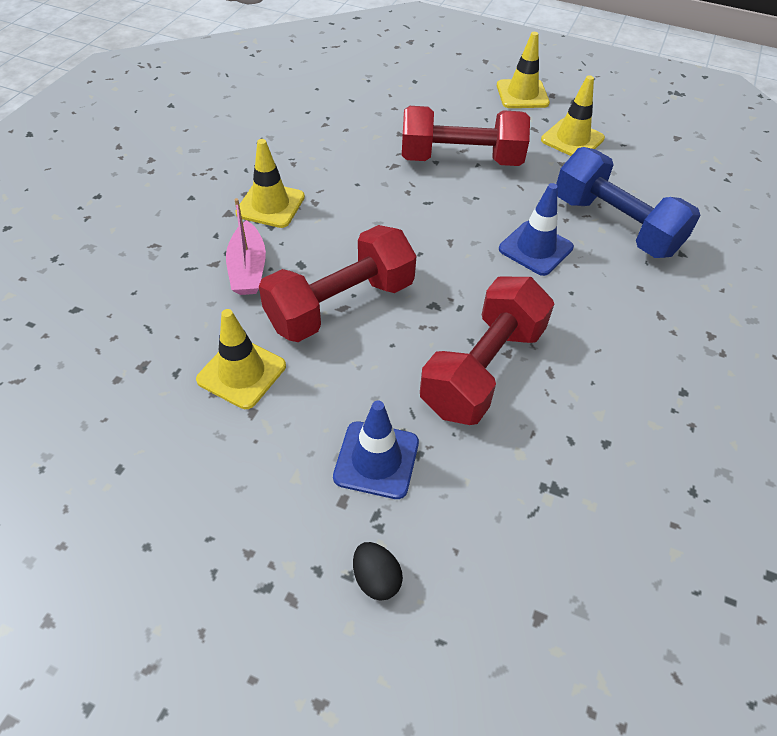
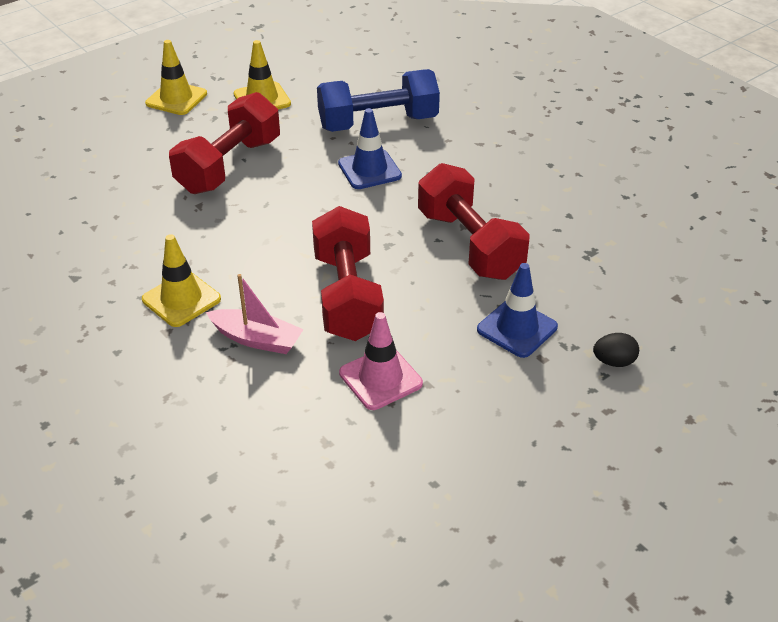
camera: 60 degrees left, 10 degrees down
(241, 373) = (380, 378): yellow traffic cone -> pink traffic cone

